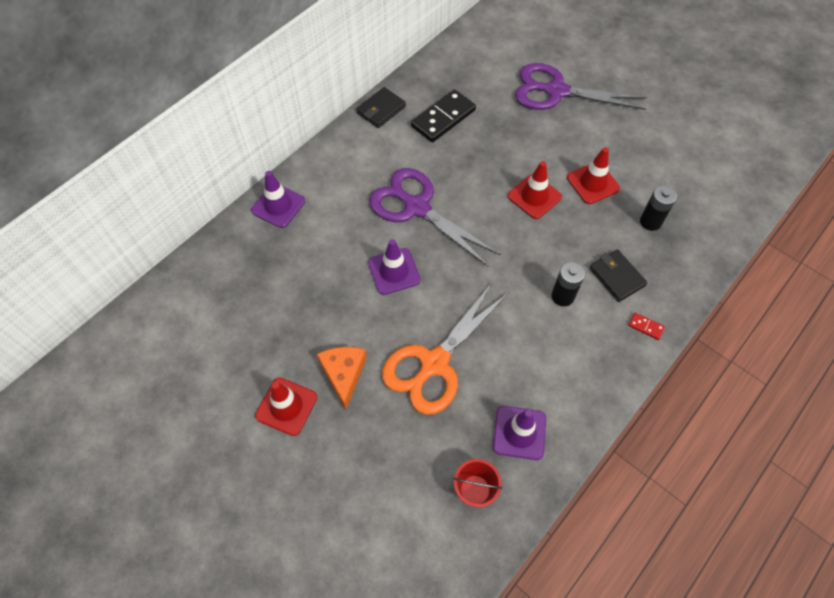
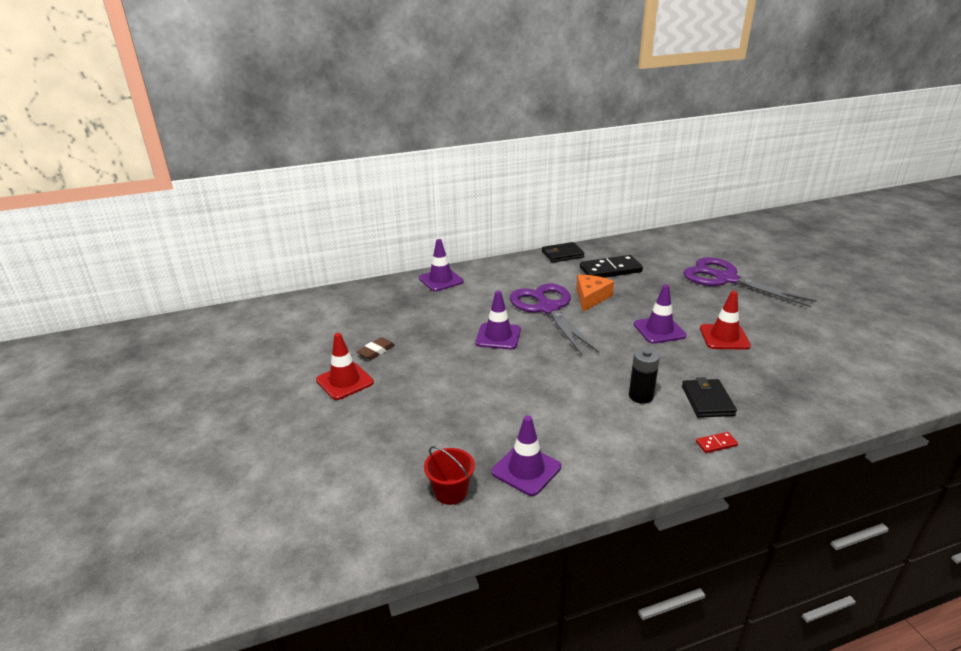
camera: 30 degrees right, 30 degrees down
(287, 348) = (376, 351): none -> brown eraser
(344, 374) = (405, 379): orange cheese -> orange cheese (591, 298)
(434, 363) = (485, 398): orange scissors -> none
(534, 196) = (659, 330): red traffic cone -> purple traffic cone
(646, 327) = (716, 444): red domino -> red domino turned 75 degrees counterclockwise
(650, 222) = (770, 376): black battery -> none

